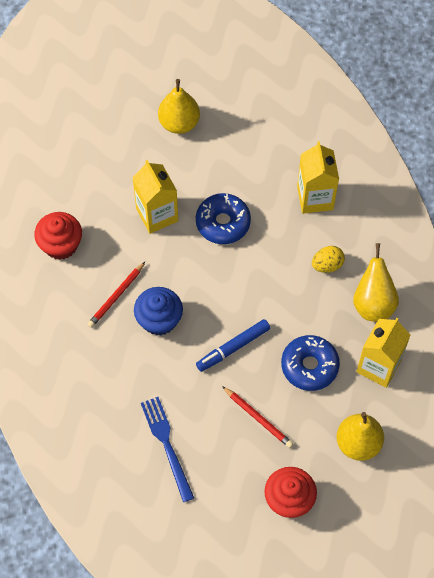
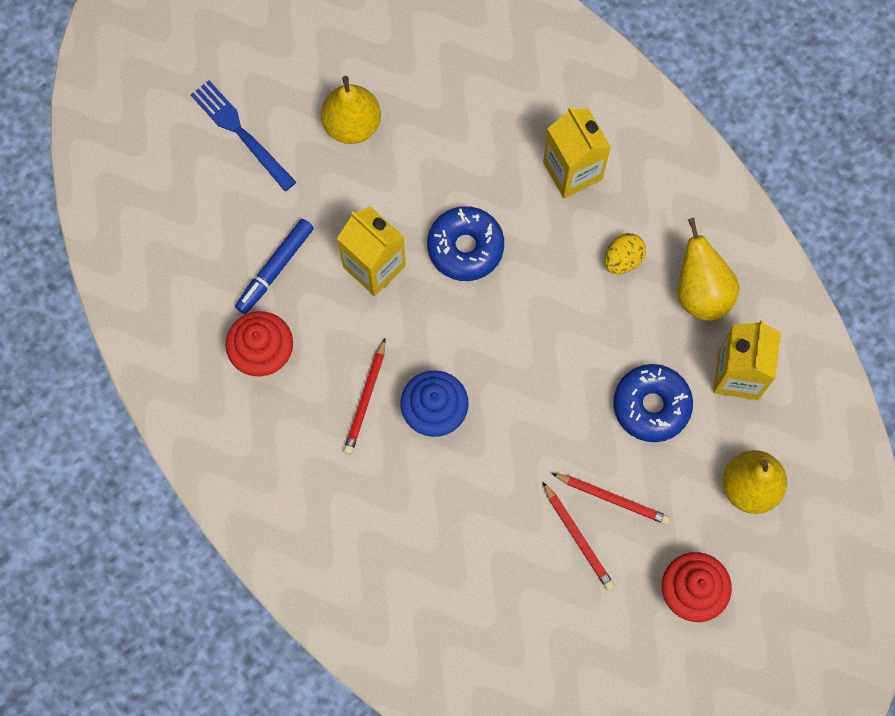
camera: 20 degrees left, 10 degrees up
(167, 445) = (511, 576): blue fork -> blue fork (241, 133)
(223, 436) = (578, 538): none -> red pencil
(233, 348) = (545, 416): blue marker -> blue marker (275, 269)

